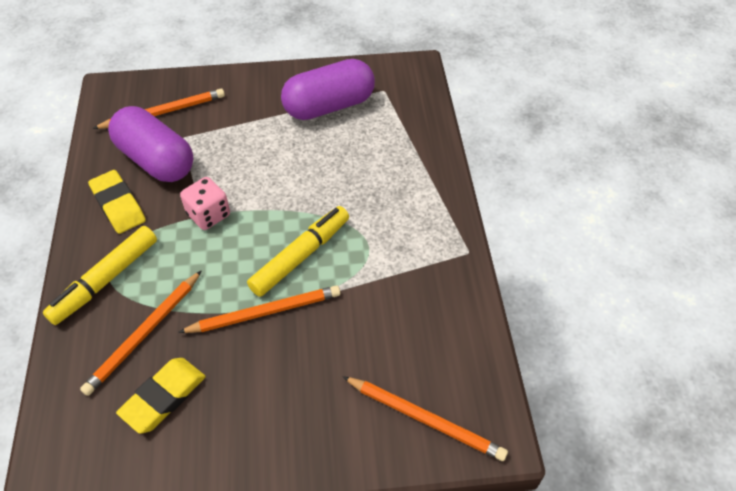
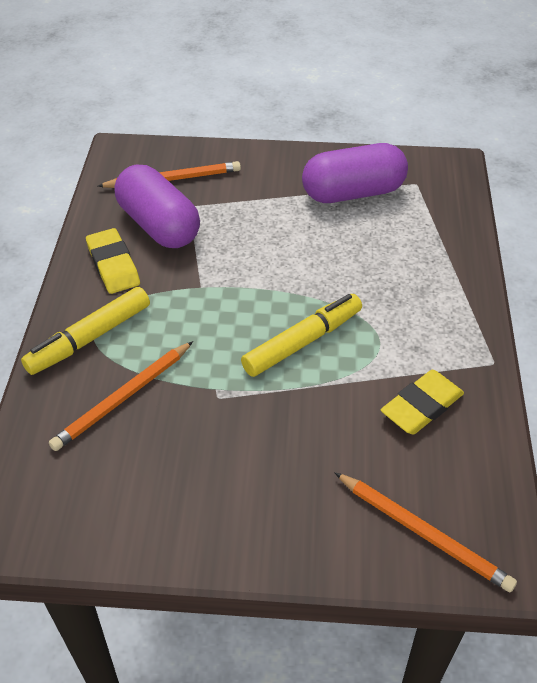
camera: 10 degrees right, 5 degrees down
(163, 397) = (135, 465): yellow eraser -> yellow eraser (421, 406)
(208, 215) = (207, 287): pink dice -> none
(265, 312) = (256, 394): orange pencil -> none

